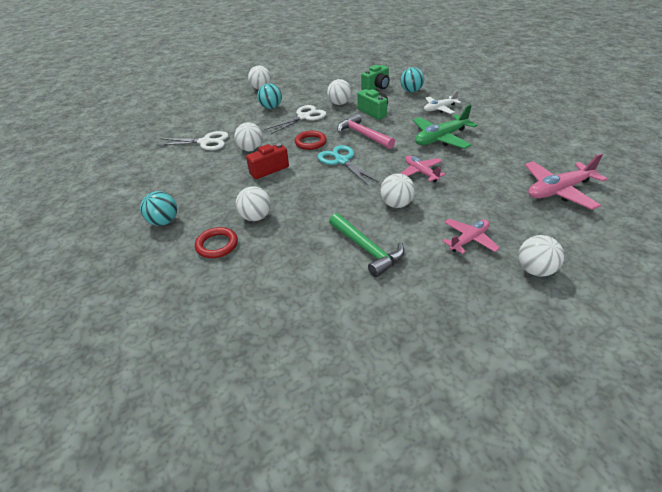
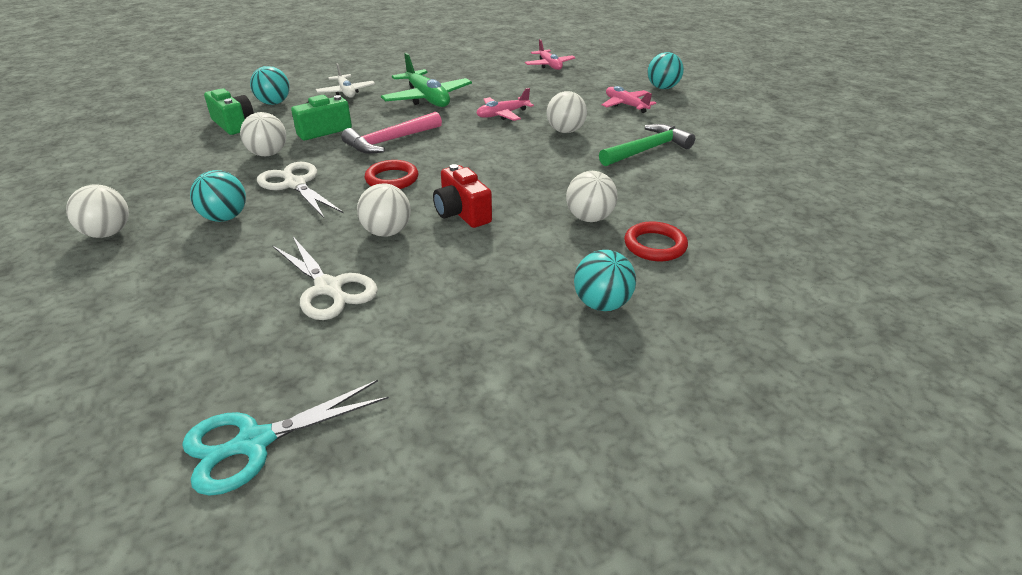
camera: 90 degrees left, 5 degrees down
(205, 142) = (328, 288): white scissors -> white scissors turned 135 degrees clockwise
(342, 161) = (458, 157): turquoise scissors -> turquoise scissors (254, 442)
(535, 270) = (662, 88): white ball -> turquoise ball
(558, 191) = (549, 65): pink plane -> pink plane, size x0.63

